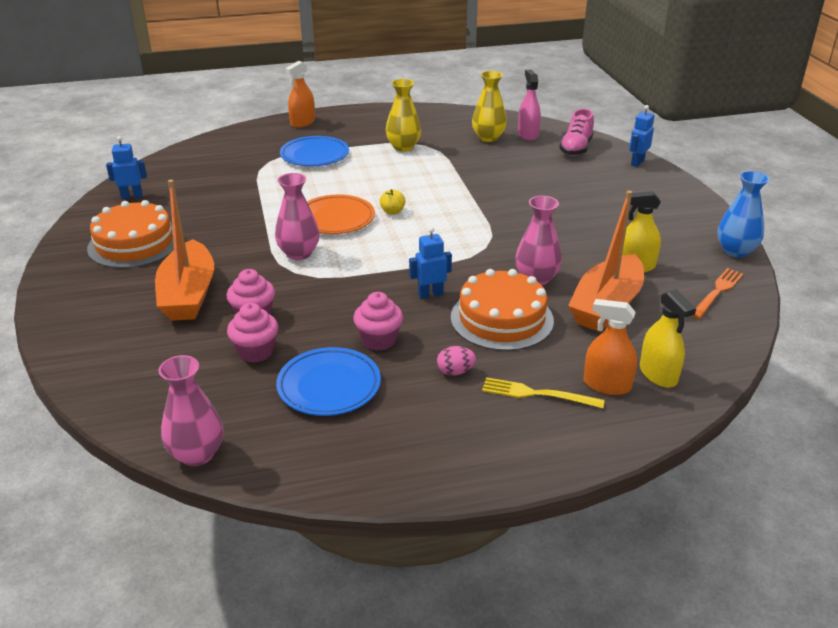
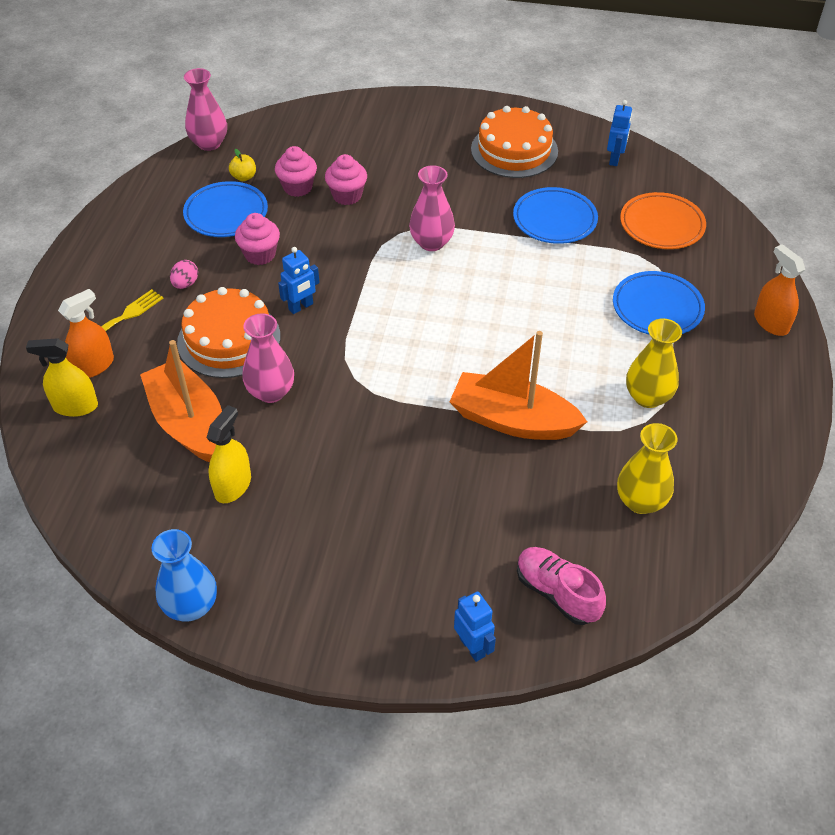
camera: 115 degrees right, 15 degrees up
(188, 295) = (405, 167): orange boat -> orange boat (512, 420)
(233, 207) = (554, 220): none -> blue plate
(335, 219) = (485, 284): orange plate -> orange plate (661, 225)
(392, 212) = (475, 331): yellow apple -> yellow apple (244, 177)
(430, 294) = (301, 307): blue robot -> blue robot turned 45 degrees clockwise
(528, 134) = (632, 555): pink spray bottle -> none
(717, 292) = (138, 530): orange fork -> none

